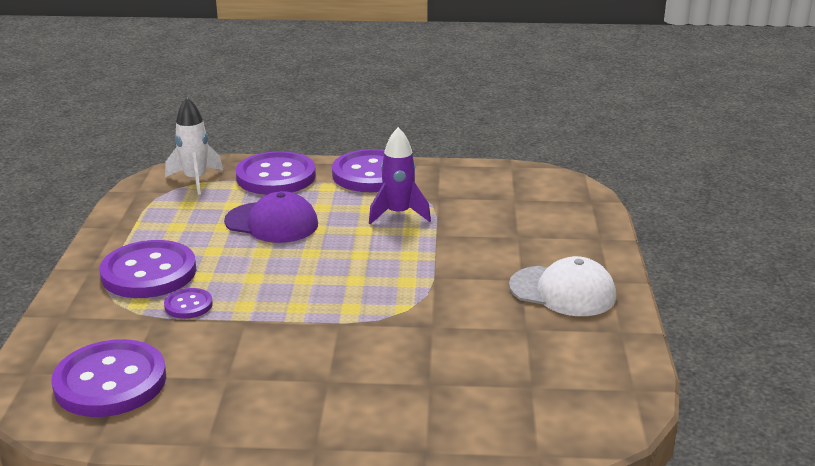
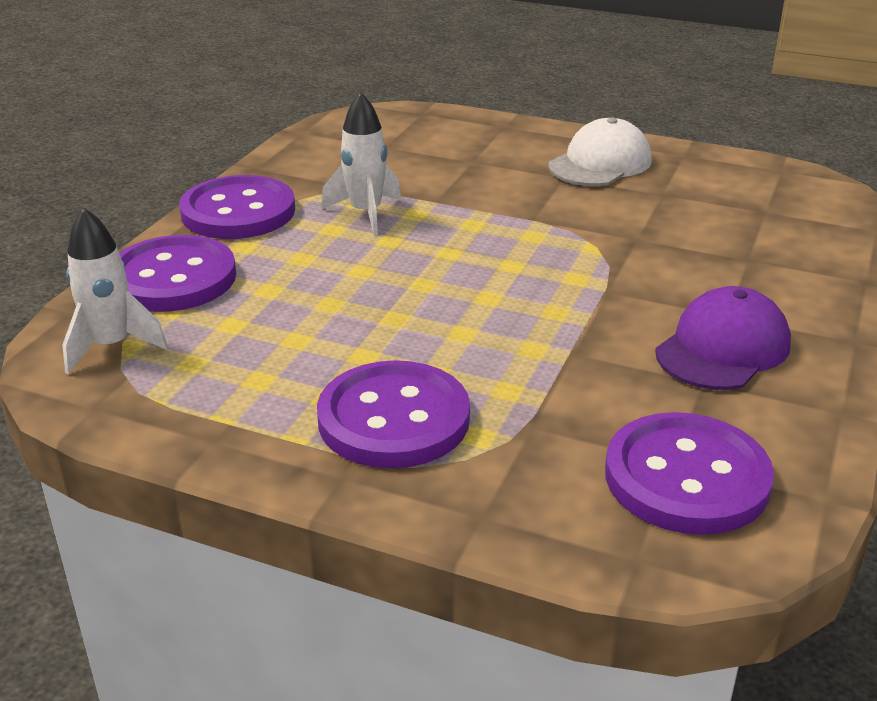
camera: 70 degrees left, 5 degrees up
(188, 305) = (510, 392): purple button -> none
(272, 223) = (317, 300): purple cap -> purple cap (723, 348)
(398, 214) = (365, 213): purple rocket -> white rocket

